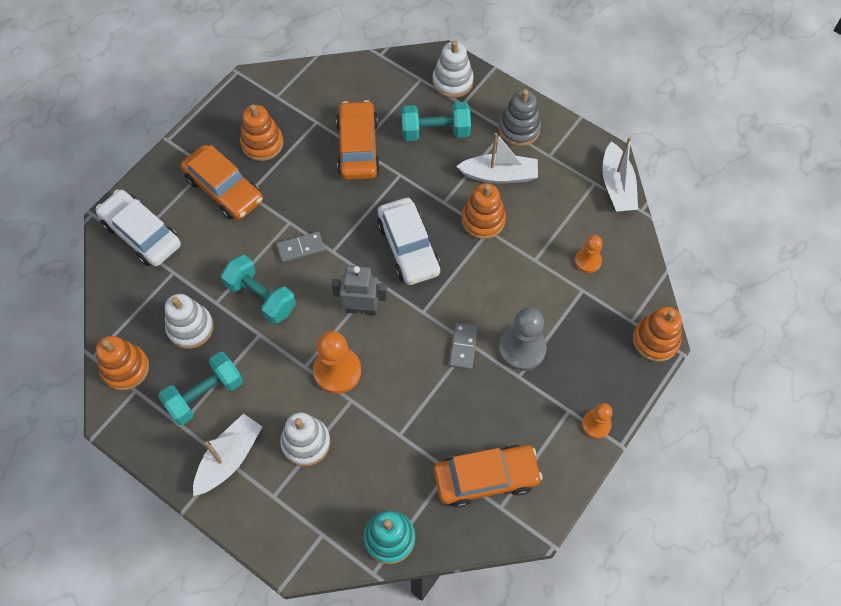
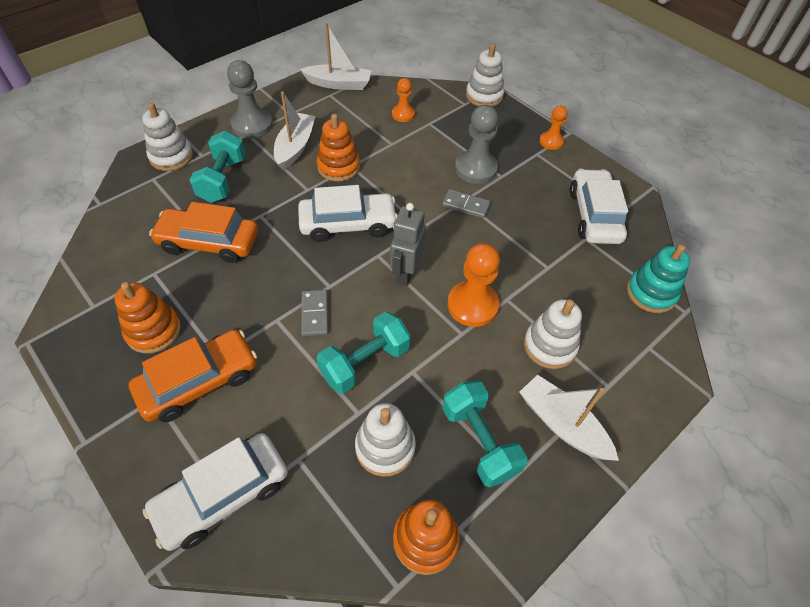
camera: 80 degrees left, 10 degrees down
(486, 478) = (594, 215): orange car -> white car
(519, 129) = (252, 125): grey stacking toy -> grey pawn
(655, 340) = (484, 96): orange stacking toy -> white stacking toy

